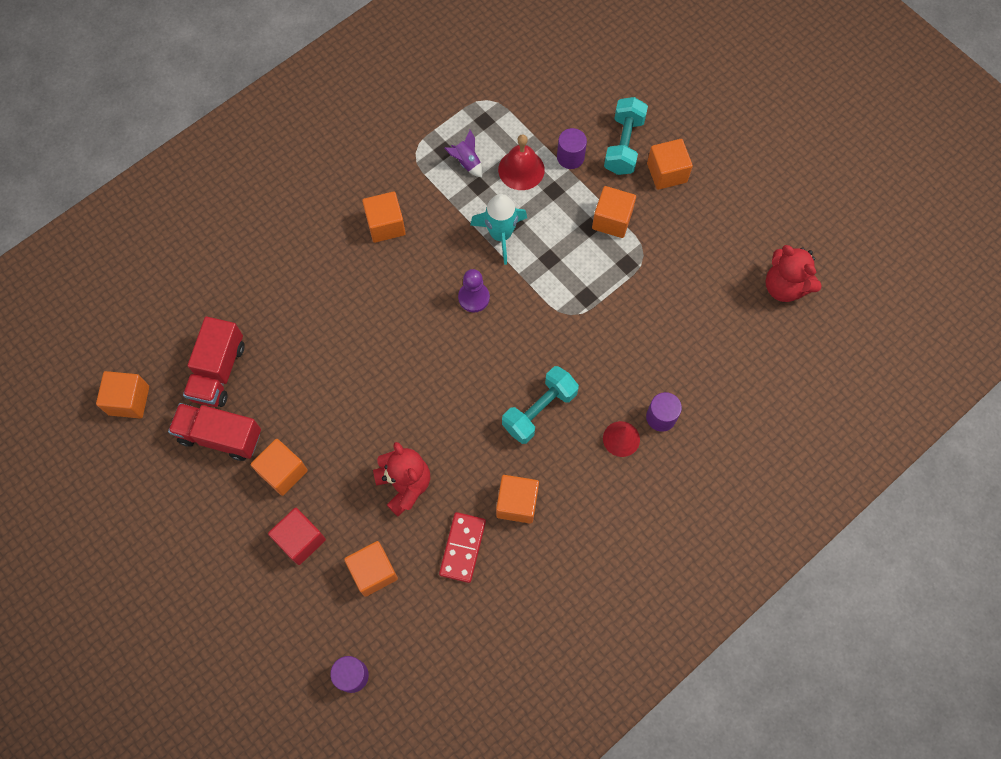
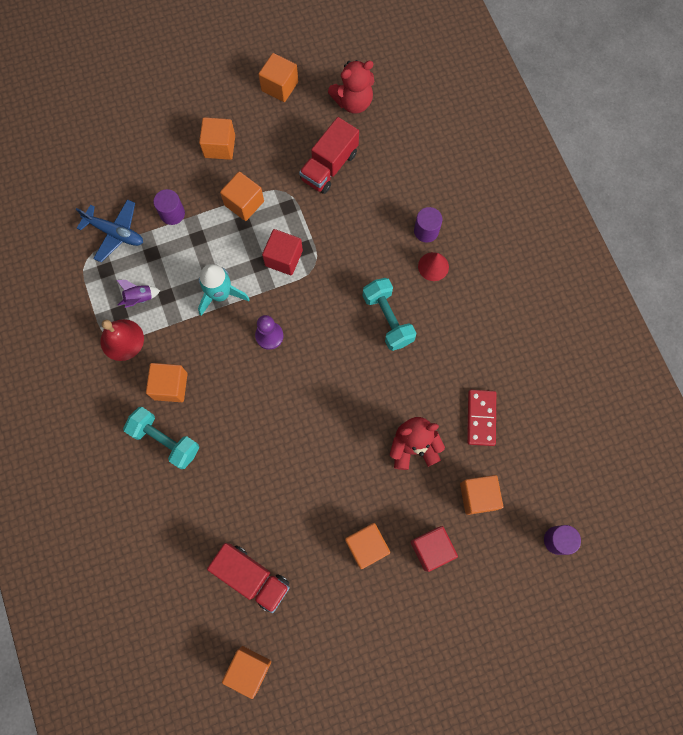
camera: 70 degrees left, 5 degrees up
(220, 436) = (314, 592): red truck -> red truck (329, 166)
(463, 548) = (481, 418): red domino -> red domino turned 60 degrees clockwise
(517, 503) = (458, 363): orange cube -> orange cube (279, 86)
(521, 169) = (166, 256): red bell -> red bell (122, 340)
(527, 114) = (115, 233): none -> blue plane
(566, 281) = (283, 258): none -> red cube
(624, 145) = (180, 169): turquoise dumbbell -> turquoise dumbbell (165, 440)

